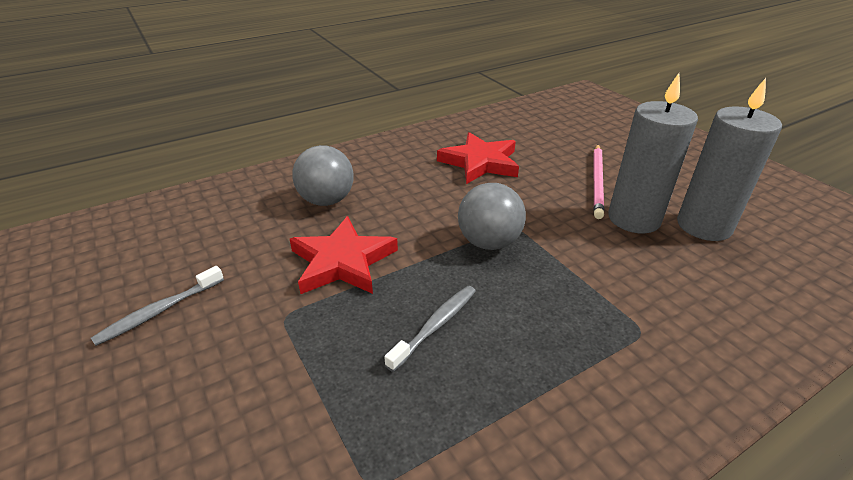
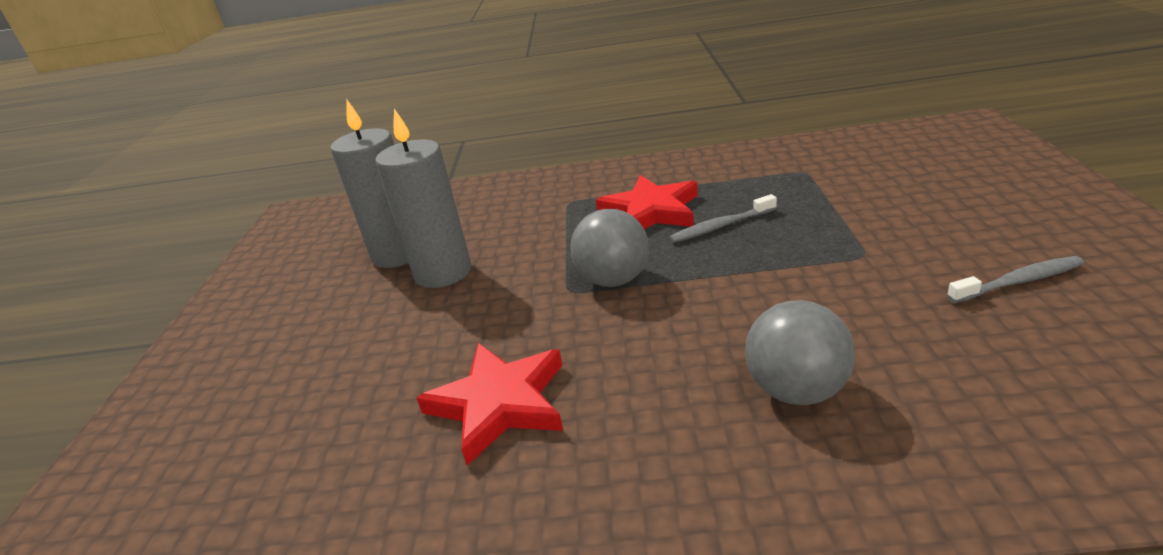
camera: 145 degrees left, 5 degrees down
(342, 261) = (791, 292): red star -> red star (650, 211)
(597, 182) = (403, 323): pink pencil -> none

